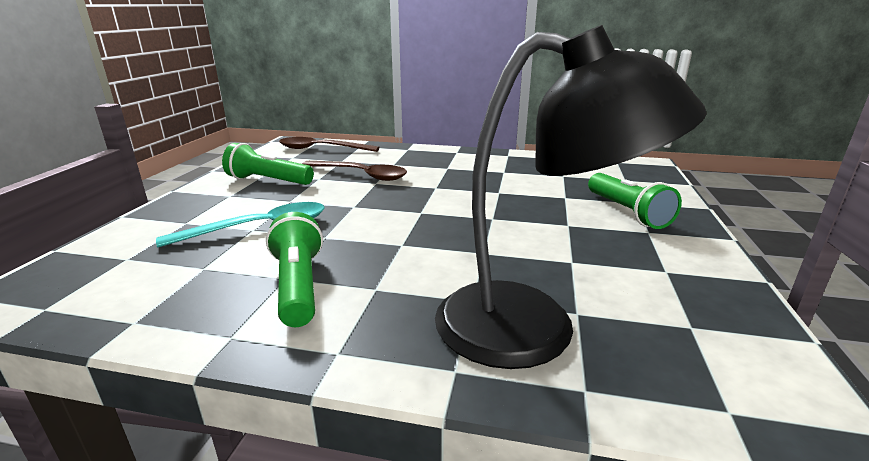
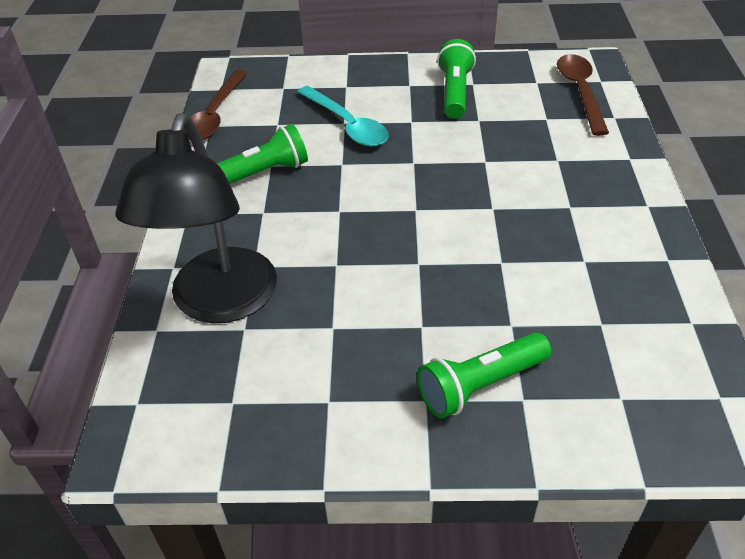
camera: 80 degrees right, 20 degrees up
(361, 175) = (503, 145): brown spoon -> brown spoon (215, 115)

